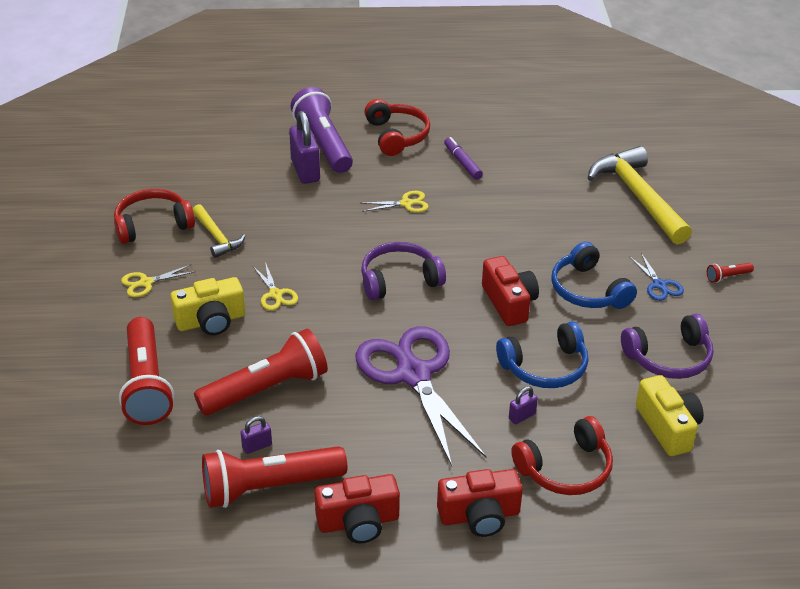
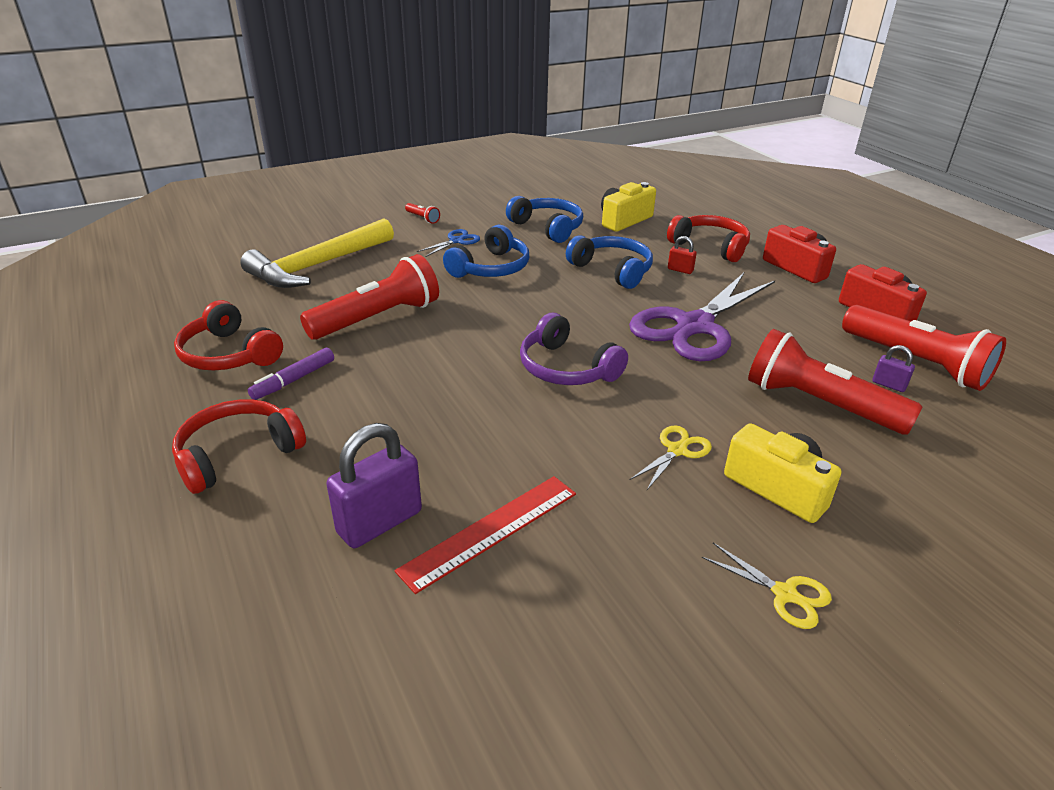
camera: 115 degrees left, 5 degrees down
(146, 385) = (932, 497): red flashlight -> red flashlight (377, 318)
(152, 224) = (651, 665): red headphones -> red headphones (228, 354)
(217, 237) = (616, 558): yellow hammer -> none
(270, 203) = (490, 530): none -> red ruler
(323, 144) = (288, 528): purple flashlight -> none
(406, 203) = (413, 401): yellow scissors -> none
(509, 303) = (544, 300): red camera -> none
(522, 416) = (680, 270): purple padlock -> red padlock
(669, 358) = (548, 228): purple headphones -> blue headphones

